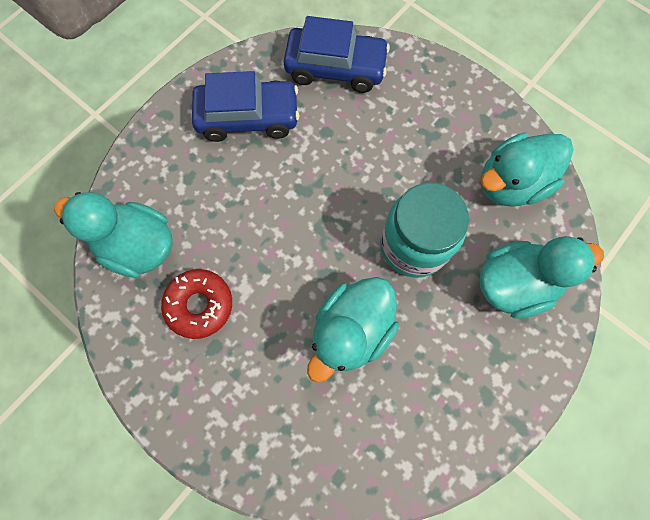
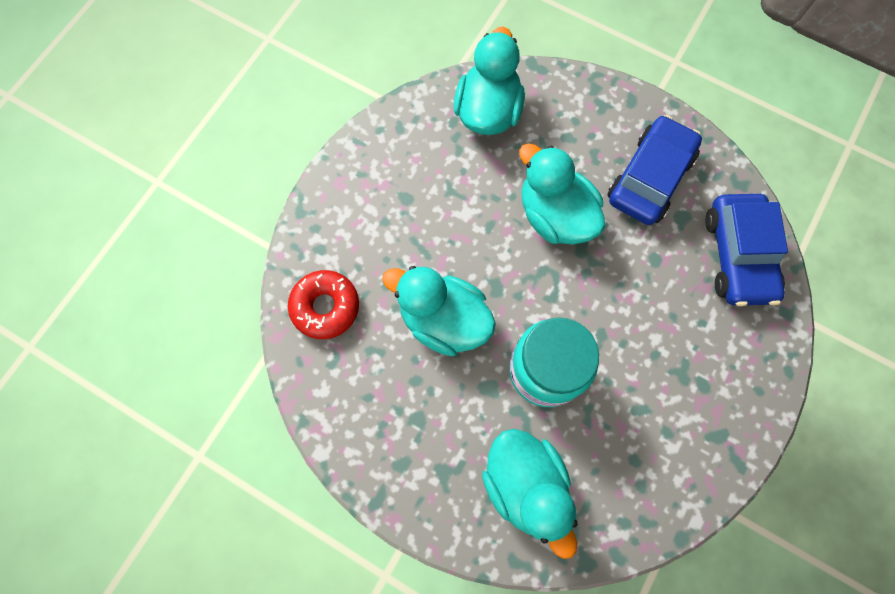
camera: 80 degrees right, 0 degrees up
(199, 305) = (442, 177): red donut -> red donut (325, 307)
(248, 118) = (650, 178): blue car -> blue car turned 135 degrees counterclockwise
(511, 183) = (645, 472): turquoise duck -> turquoise duck (555, 215)

